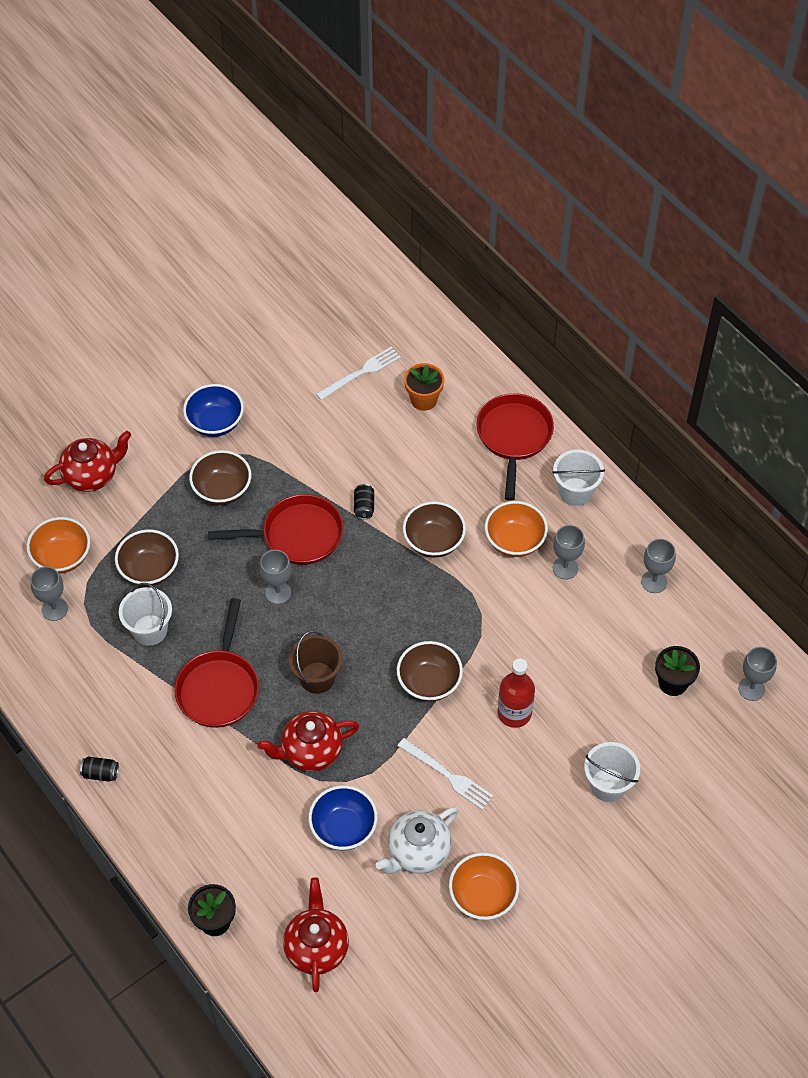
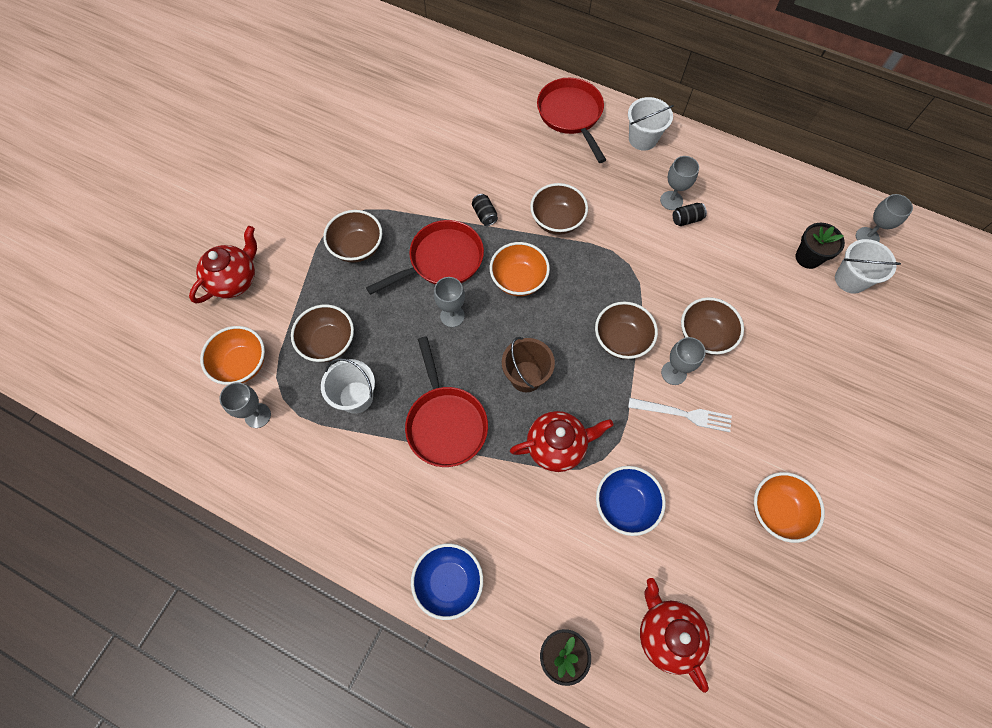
camera: 25 degrees left, 10 degrees up
(100, 773) = (378, 556): black can -> black can (686, 219)
(215, 423) = (322, 194): blue bowl -> blue bowl (449, 582)
(310, 751) = (557, 446): red teapot -> red teapot turned 150 degrees counterclockwise
(361, 373) = (423, 110): white fork -> none
(417, 852) = (700, 496): white teapot -> none
(423, 399) = (484, 112): orange flower pot -> none
(514, 541) = (620, 195): orange bowl -> orange bowl (518, 280)
(514, 713) = (704, 335): red bottle -> brown bowl
(608, 785) = (814, 364): white bucket -> white bucket (850, 279)
(654, 582) = (743, 184): grey goblet -> grey goblet (673, 373)

